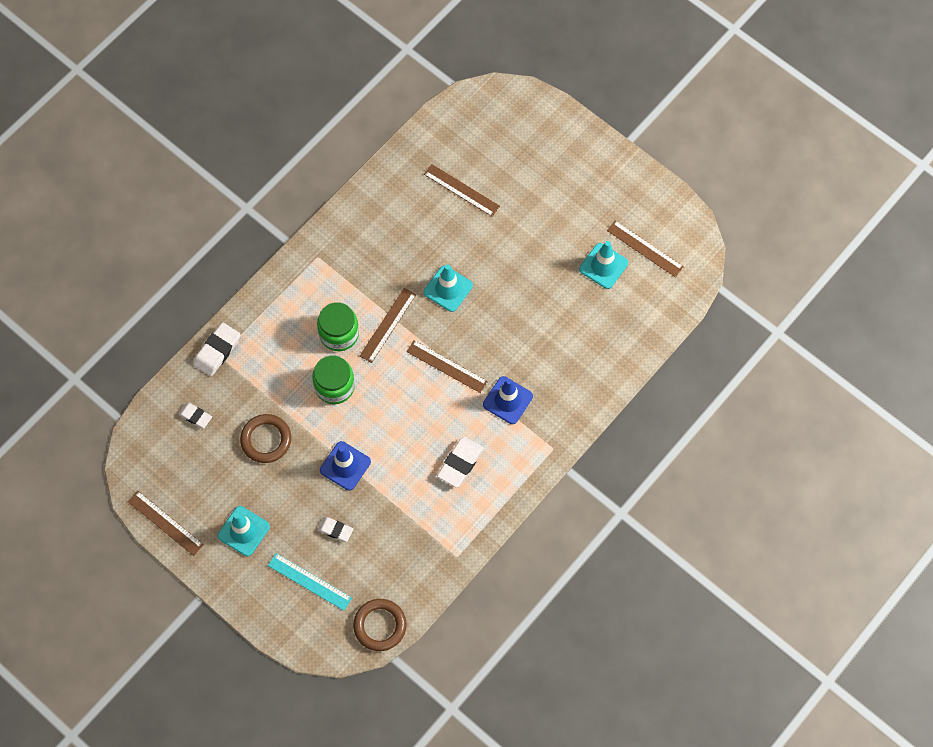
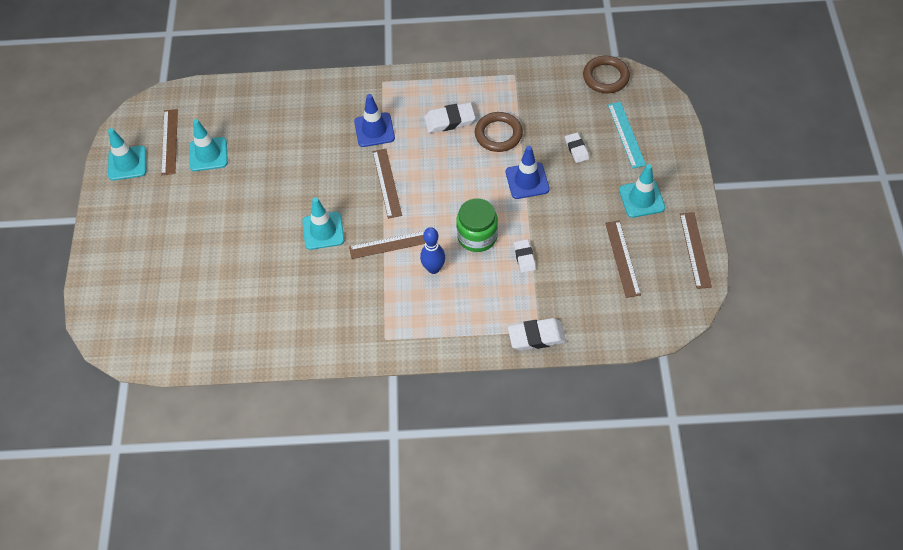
camera: 130 degrees left, 10 degrees down
(195, 416) = (601, 303): white eraser -> white eraser (524, 257)
(266, 440) = (565, 243): brown ring -> brown ring (498, 134)
(339, 334) = (433, 268): green jar -> blue bowling pin
(461, 190) = (226, 290): brown ruler -> brown ruler (622, 258)
(651, 206) = (127, 163): none -> turquoise traffic cone

